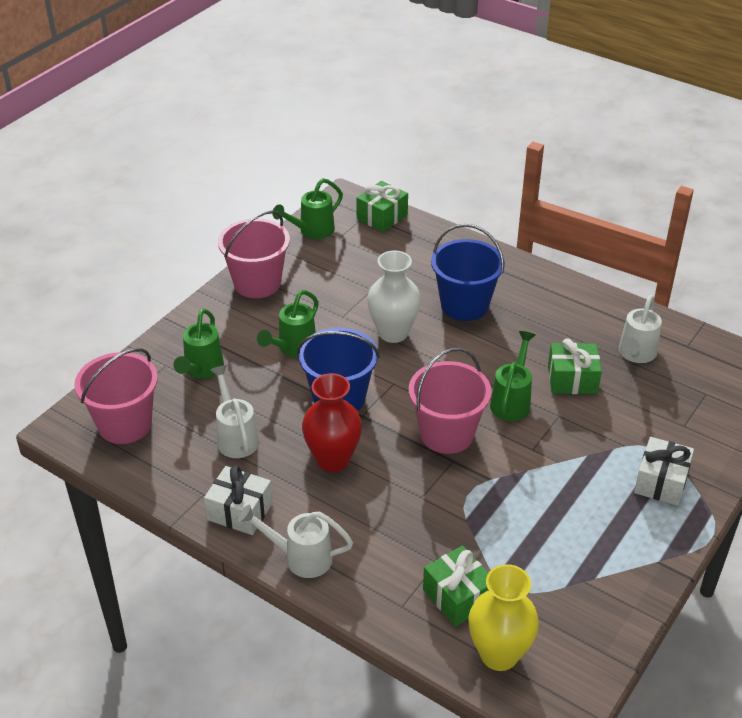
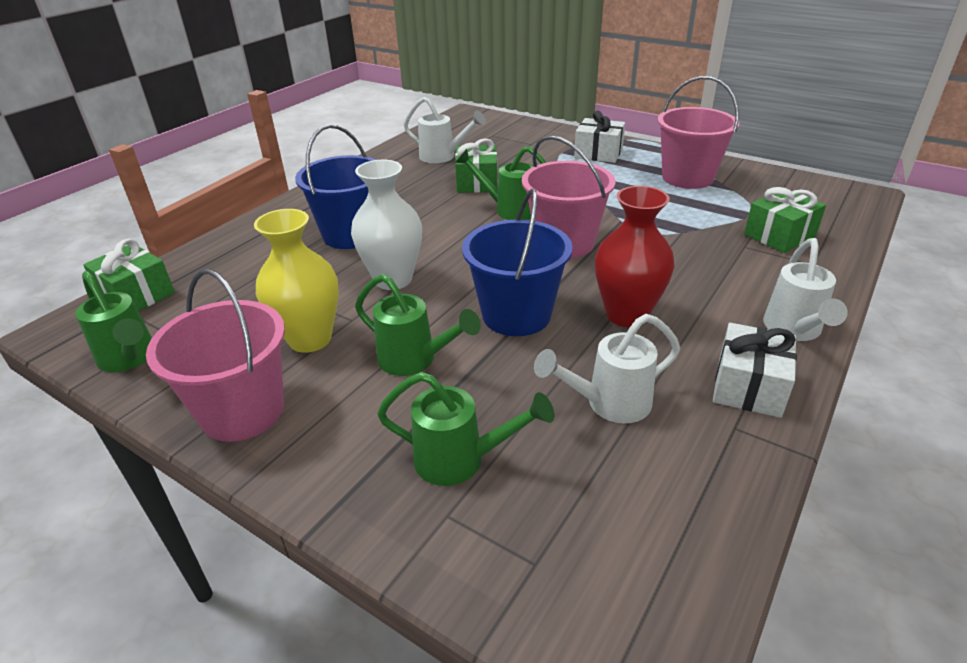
camera: 90 degrees left, 5 degrees down
(125, 424) = (613, 557): pink bucket -> pink bucket (687, 177)
(499, 654) = (828, 217): yellow vase -> yellow vase (310, 339)

